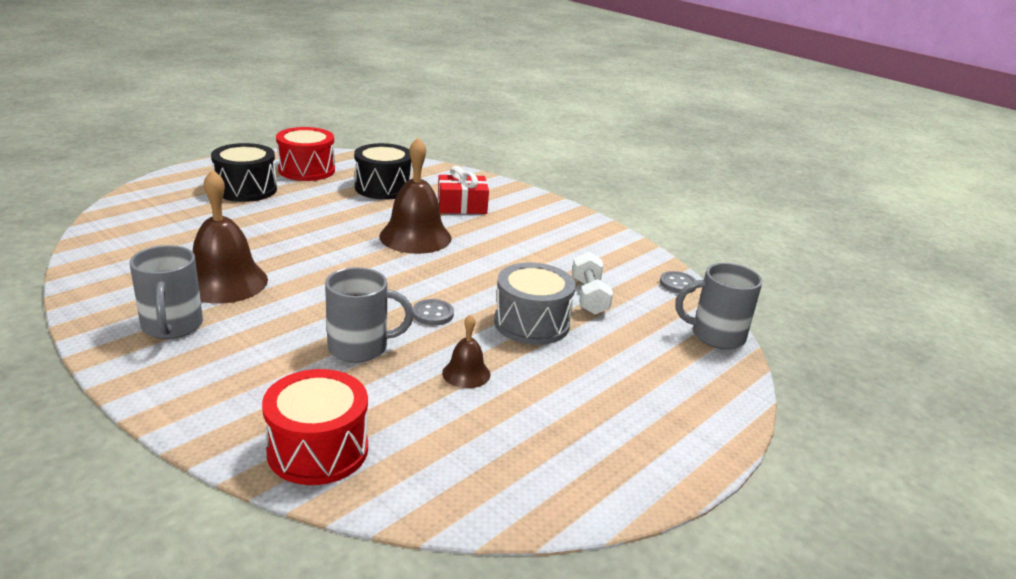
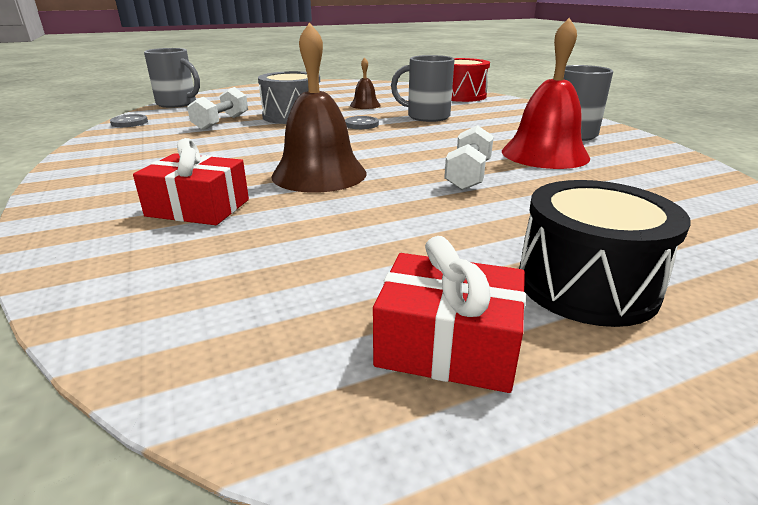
camera: 155 degrees left, 0 degrees up
(224, 282) = (544, 154): brown bell -> red bell
(300, 247) = (468, 175): none -> white dumbbell
(306, 170) = (447, 345): red drum -> red gift
(383, 188) = (292, 259): black drum -> none

